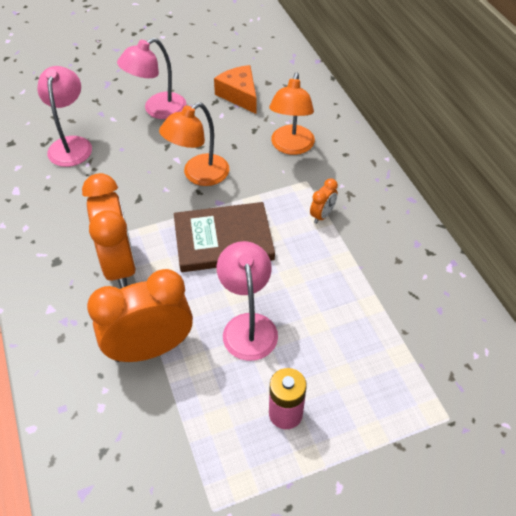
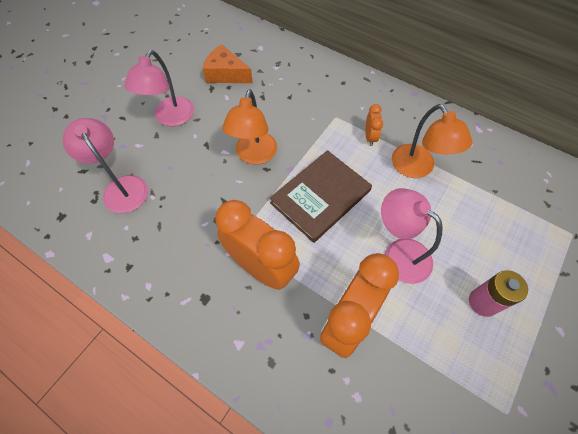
camera: 35 degrees left, 10 degrees up
(291, 147) = (301, 96): orange lamp -> orange lamp (417, 168)

